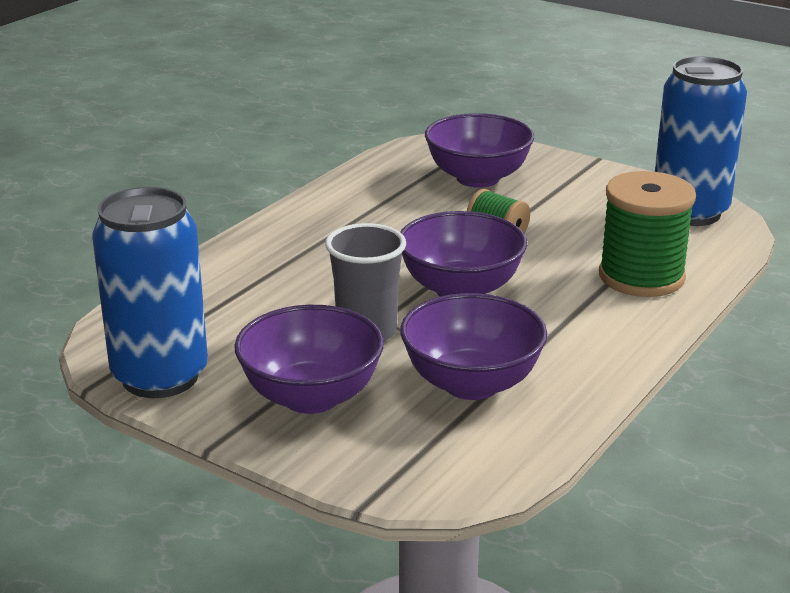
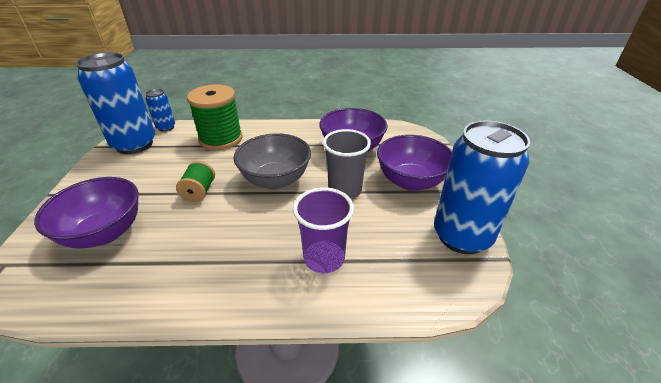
camera: 125 degrees left, 10 degrees up
(269, 275) = (324, 258): none -> purple cup
(460, 289) = (275, 180): purple bowl -> grey bowl
(734, 241) = (166, 127): none -> blue can

